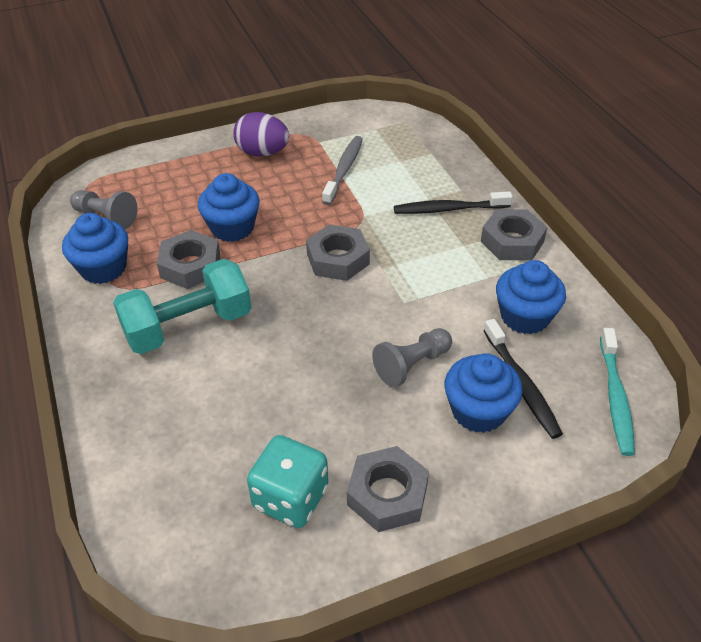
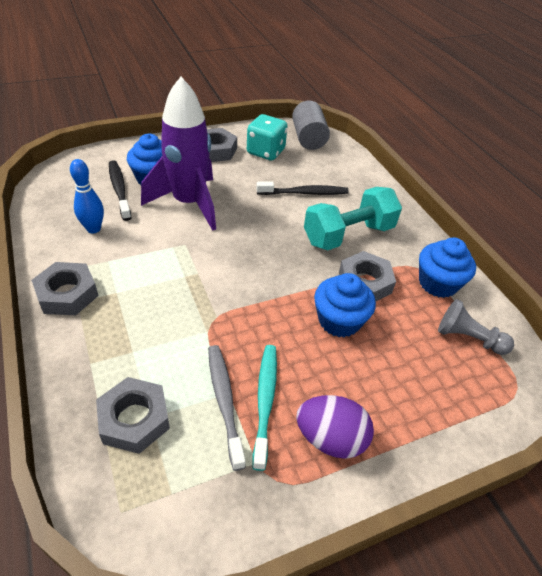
camera: 175 degrees right, 0 degrees up
(195, 552) = (308, 138): none -> grey cylinder
(338, 259) = (236, 283): grey nut -> grey nut (134, 419)
(344, 170) = (224, 401): grey toothbrush -> grey toothbrush turned 150 degrees clockwise
(411, 365) = (189, 203): grey pawn -> purple rocket
(449, 209) = (115, 335): black toothbrush -> black toothbrush (304, 193)
(524, 317) = (93, 229): blue cupcake -> blue bowling pin
(615, 397) = (62, 180): turquoise toothbrush -> turquoise toothbrush (265, 401)

